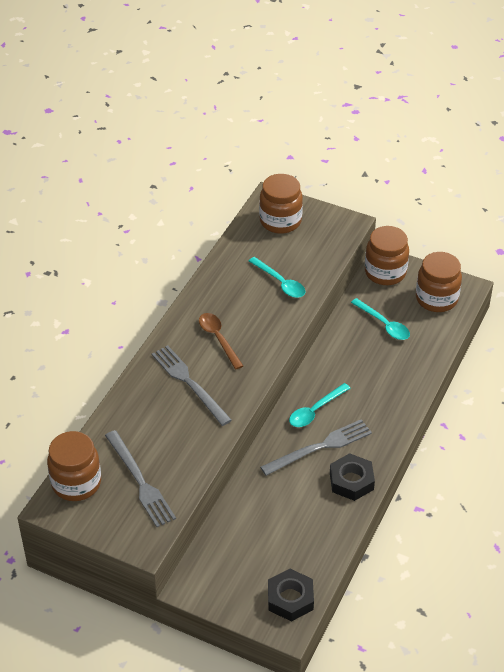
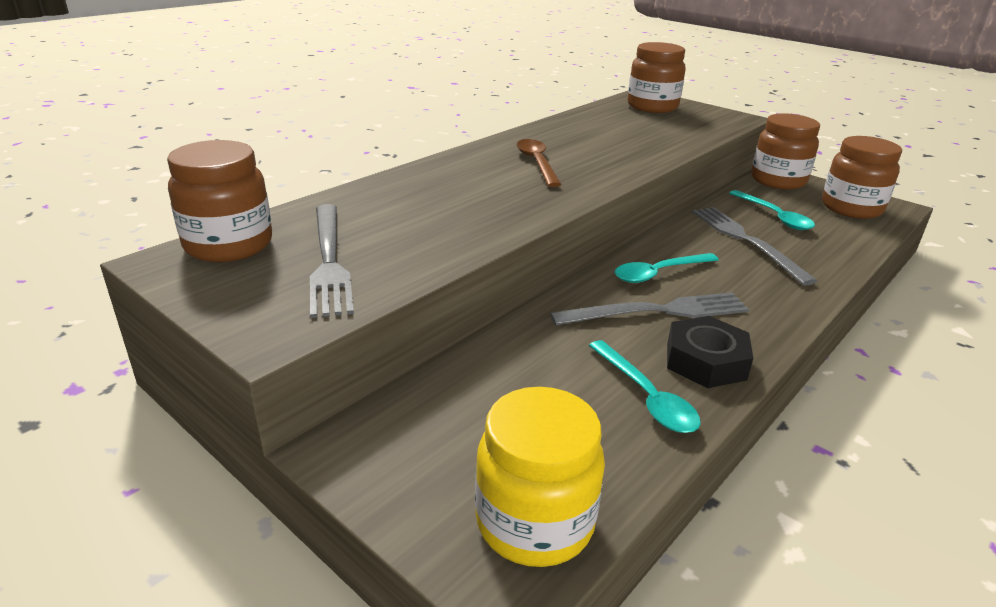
camera: 15 degrees right, 15 degrees down
(189, 383) = (475, 188): grey fork -> grey fork (746, 241)
(280, 283) = (639, 139): turquoise spoon -> turquoise spoon (646, 397)
(290, 599) = (534, 522): black nut -> yellow jar

